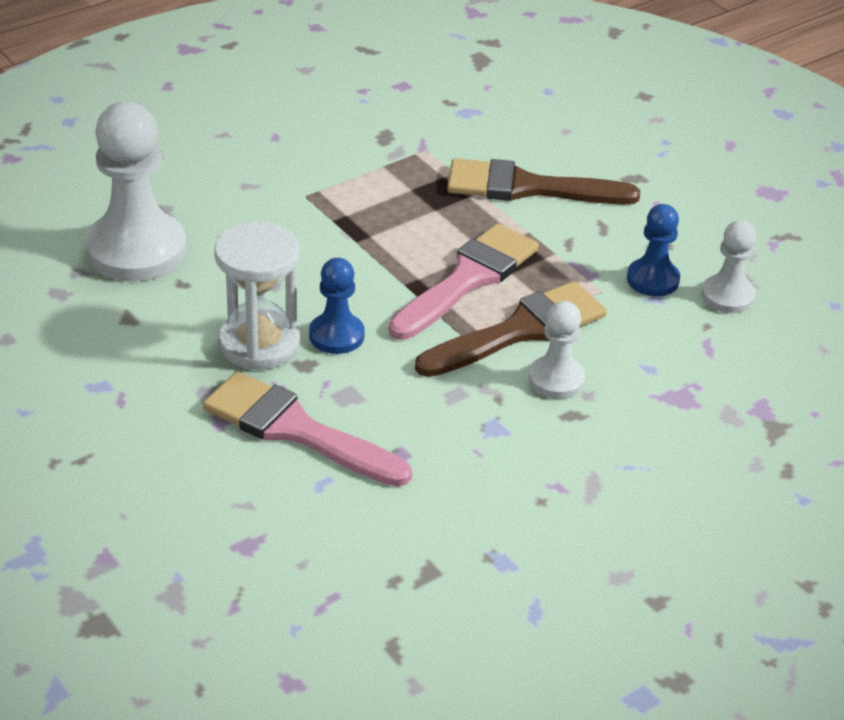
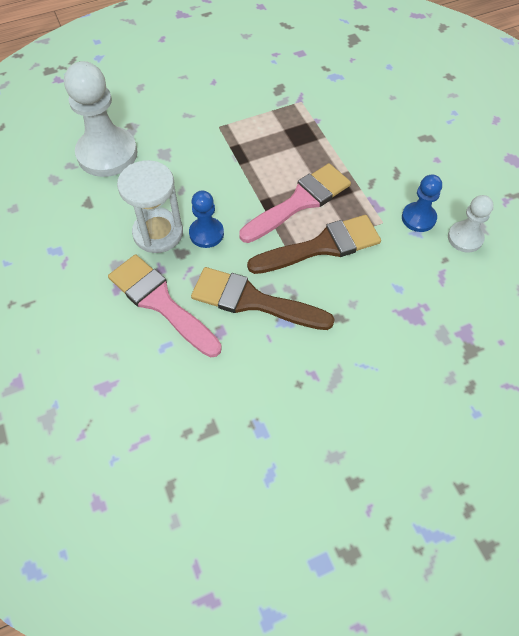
camera: 15 degrees right, 20 degrees up
(527, 187) = (356, 137): brown brush -> brown brush (252, 301)
(556, 379) = (334, 288): white pawn -> none

